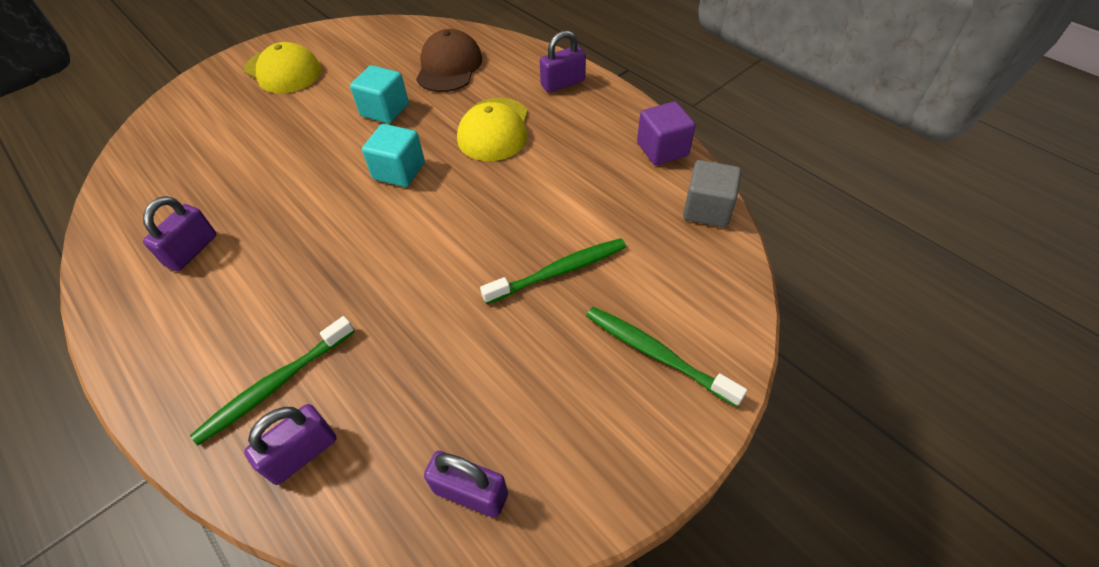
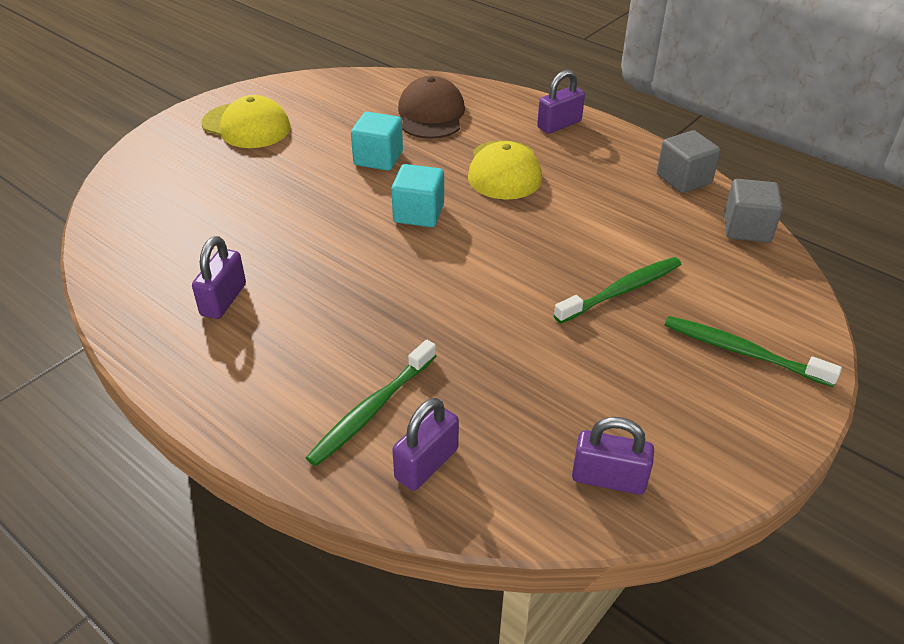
camera: 10 degrees left, 10 degrees down
(662, 149) = (683, 179): purple cube -> grey cube

